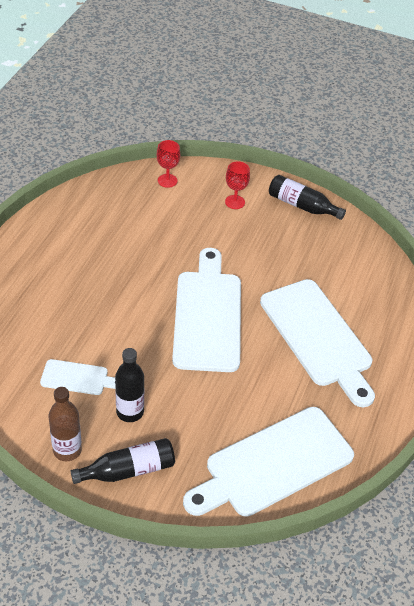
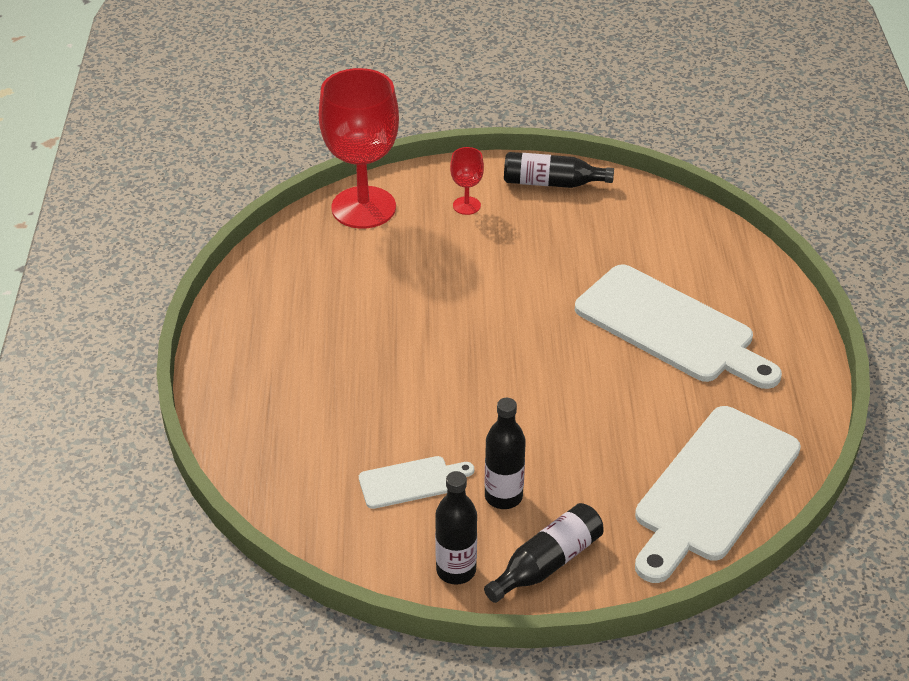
camera: 20 degrees left, 5 degrees down
(67, 450) = (456, 570): brown bottle -> black bottle
(167, 180) = (363, 207): red goblet -> red goblet, size x2.30
(207, 315) = (523, 350): white cutting board -> none

